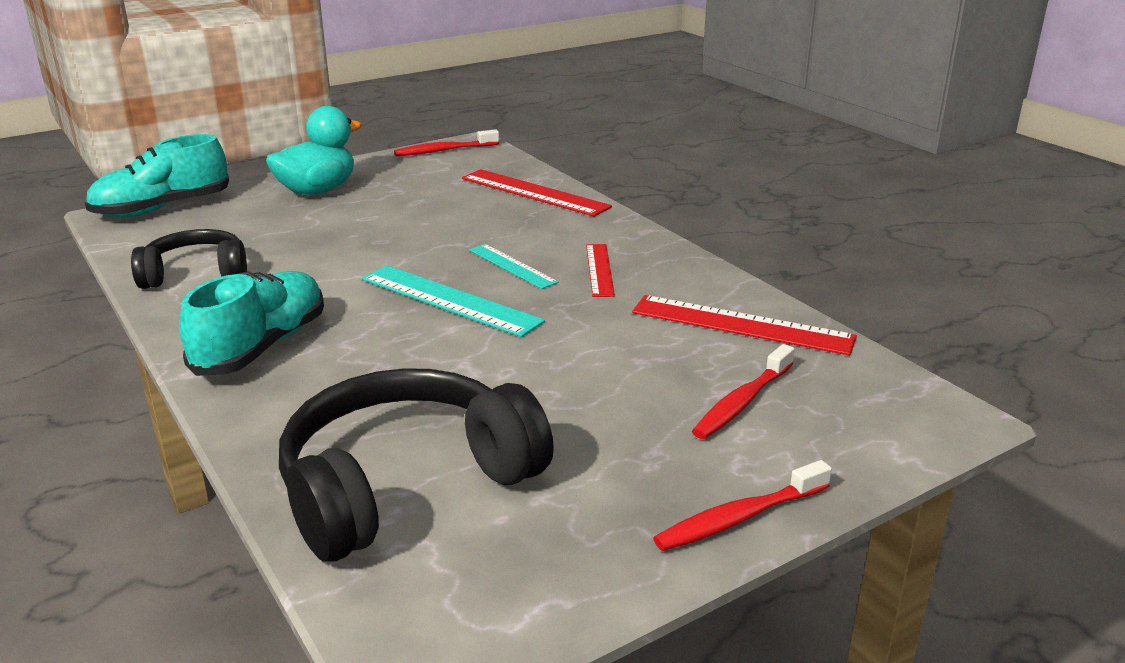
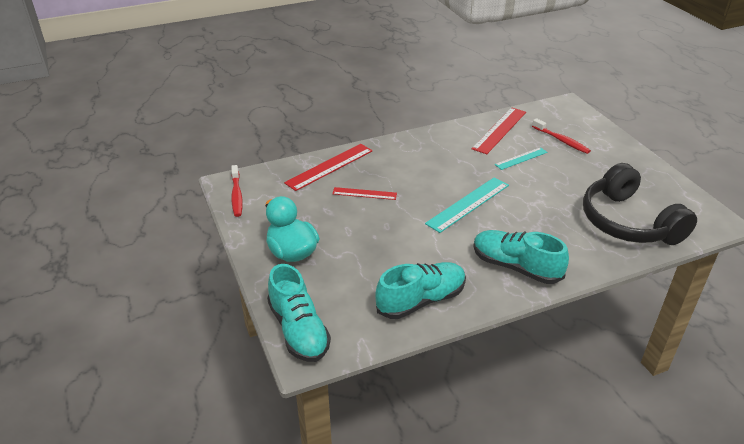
camera: 80 degrees left, 10 degrees up
(196, 274) = (421, 300): black headphones -> turquoise shoe
(512, 266) = (430, 182): turquoise ruler -> turquoise ruler (521, 158)
(599, 270) = (440, 157): red ruler -> red ruler (364, 193)
(739, 518) = (634, 153): red toothbrush -> none

